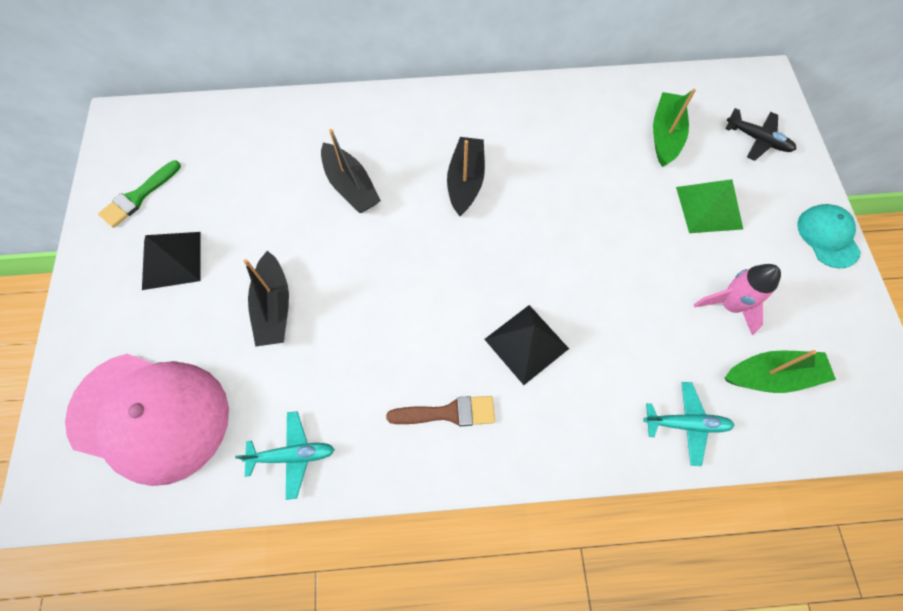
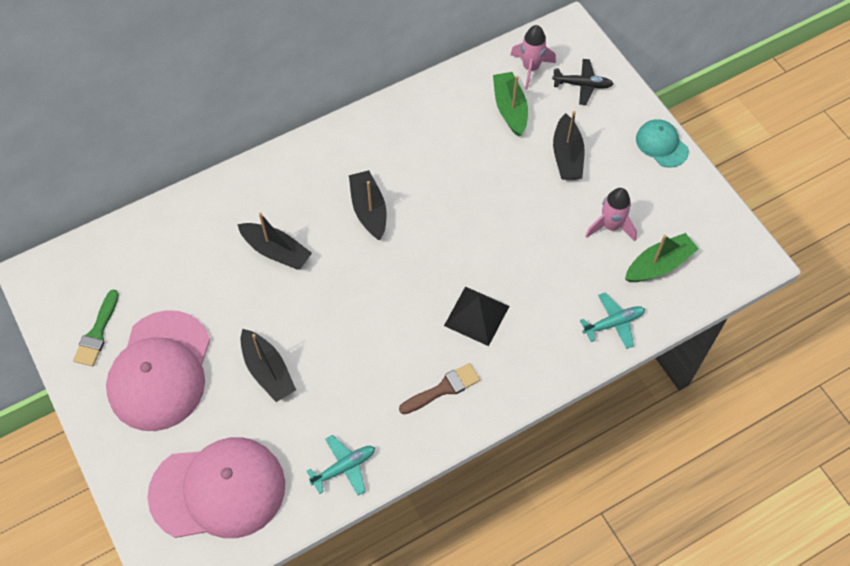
camera: 25 degrees left, 5 degrees down
(172, 260) = (160, 371): black pyramid -> pink cap
(706, 103) = (531, 68): none -> pink rocket
(709, 207) = (567, 156): green pyramid -> black boat

